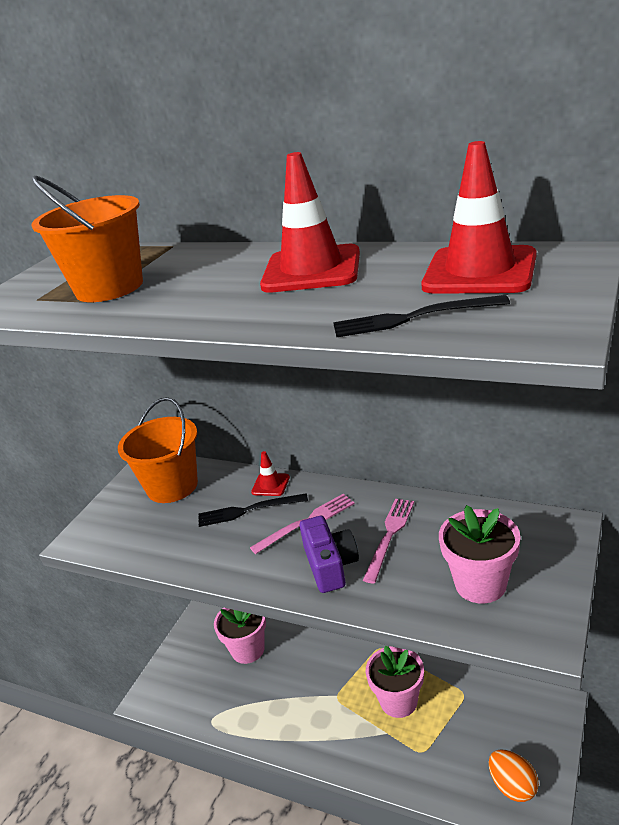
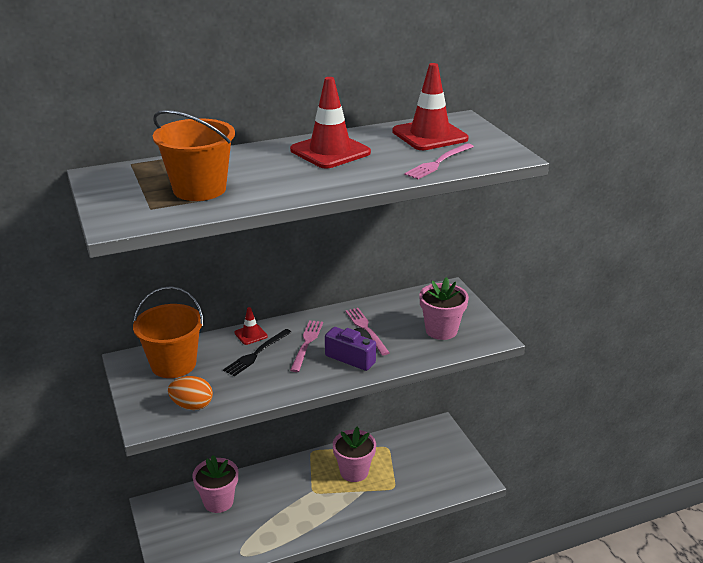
camera: 50 degrees left, 0 degrees up
(413, 318) = (438, 162): black fork -> pink fork
(513, 786) = (454, 474): orange egg -> orange egg (192, 406)

